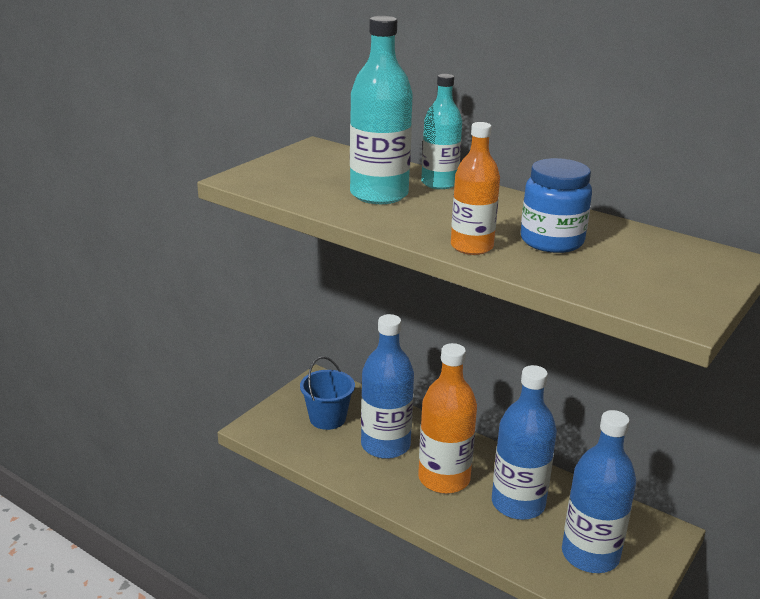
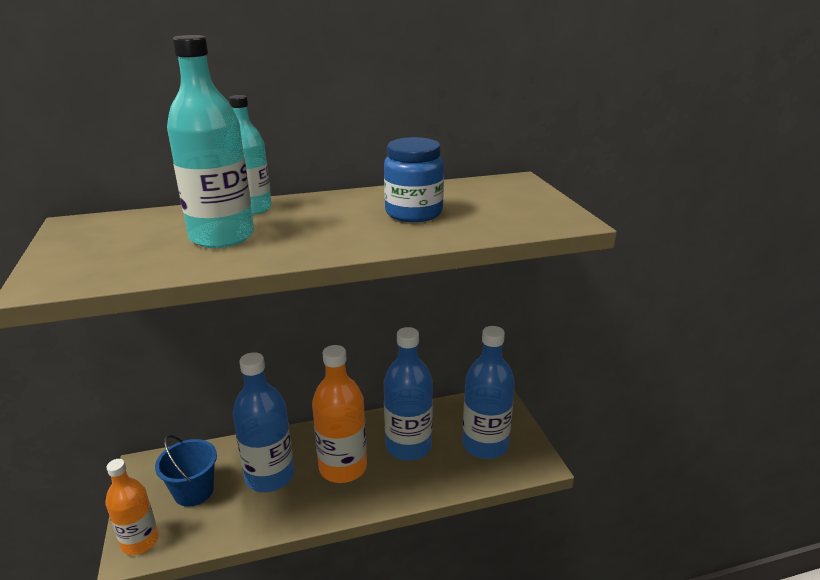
camera: 50 degrees left, 0 degrees up
(471, 247) = (376, 240): orange bottle -> orange bottle (140, 541)

